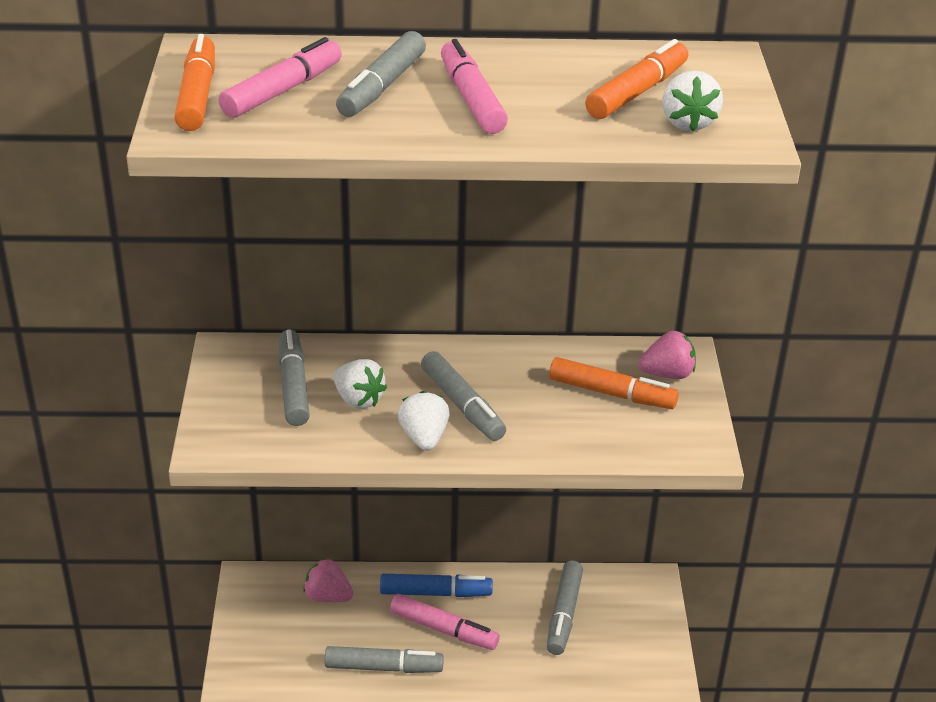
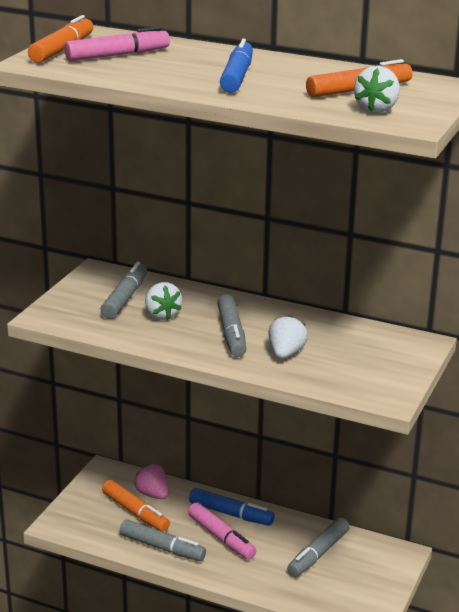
camera: 25 degrees right, 10 degrees down
(381, 87) = (184, 63): grey marker -> none
(424, 437) = (189, 344): white strawberry -> white strawberry (286, 353)
(472, 99) = (237, 76): pink marker -> blue marker
(612, 393) = (347, 352): orange marker -> orange marker (135, 512)
(667, 374) = (400, 350): pink strawberry -> none

